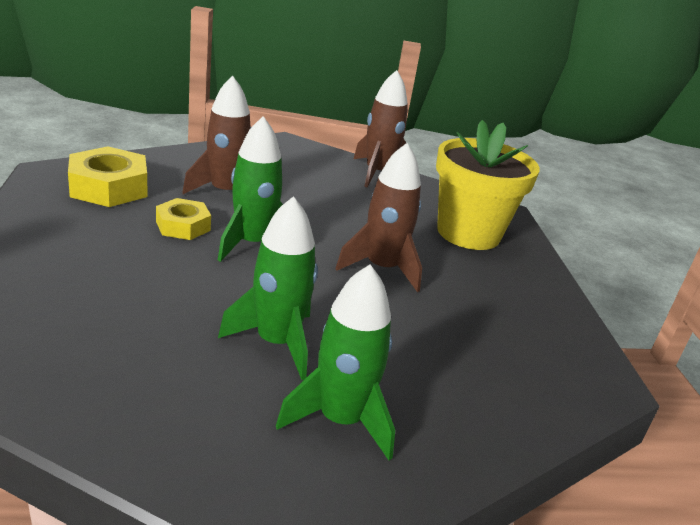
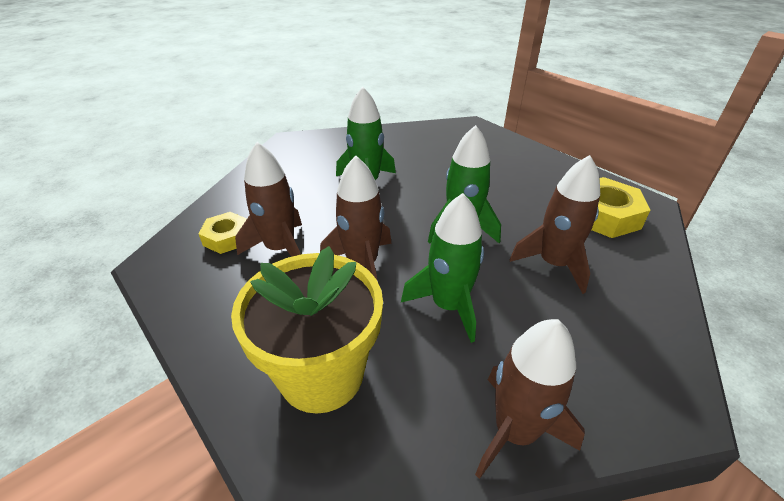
camera: 150 degrees right, 10 degrees up
(183, 226) = (514, 216): yellow nut -> yellow nut (227, 238)
(340, 420) = (305, 170): green rocket -> green rocket (448, 306)
(453, 321) = (280, 248): none -> brown rocket

